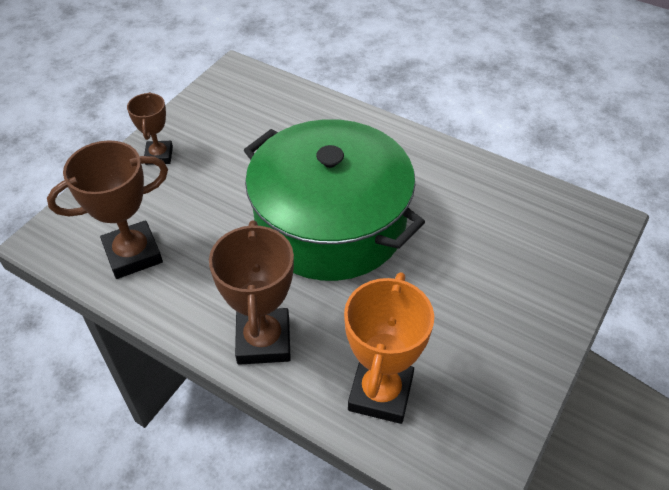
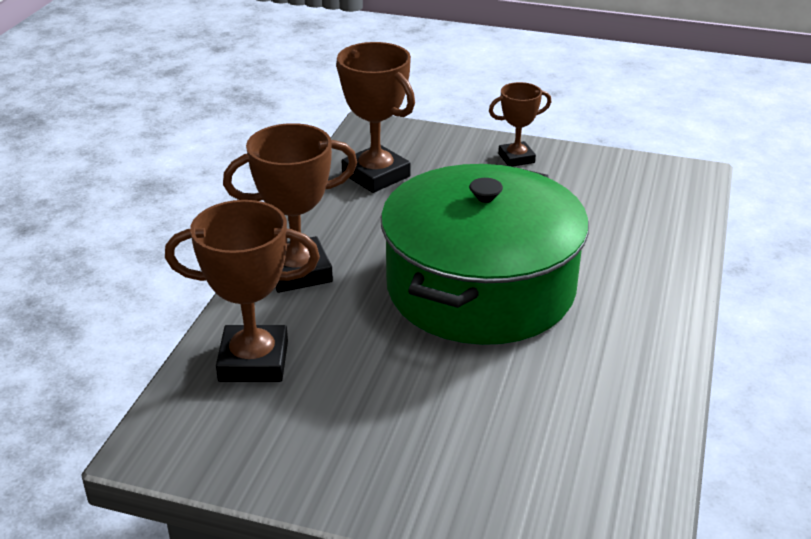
camera: 75 degrees right, 15 degrees down
(380, 393) = (253, 361): orange trophy -> brown trophy

